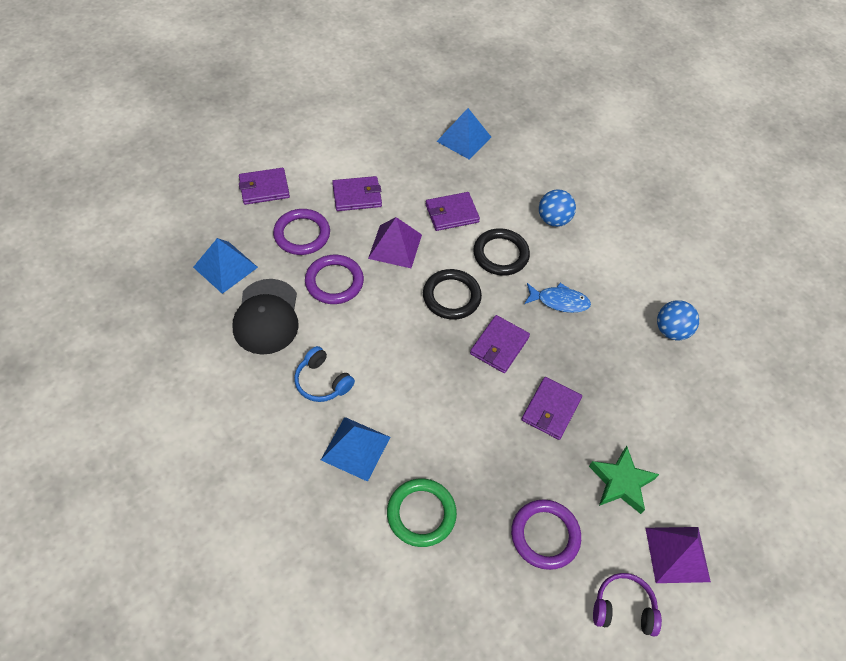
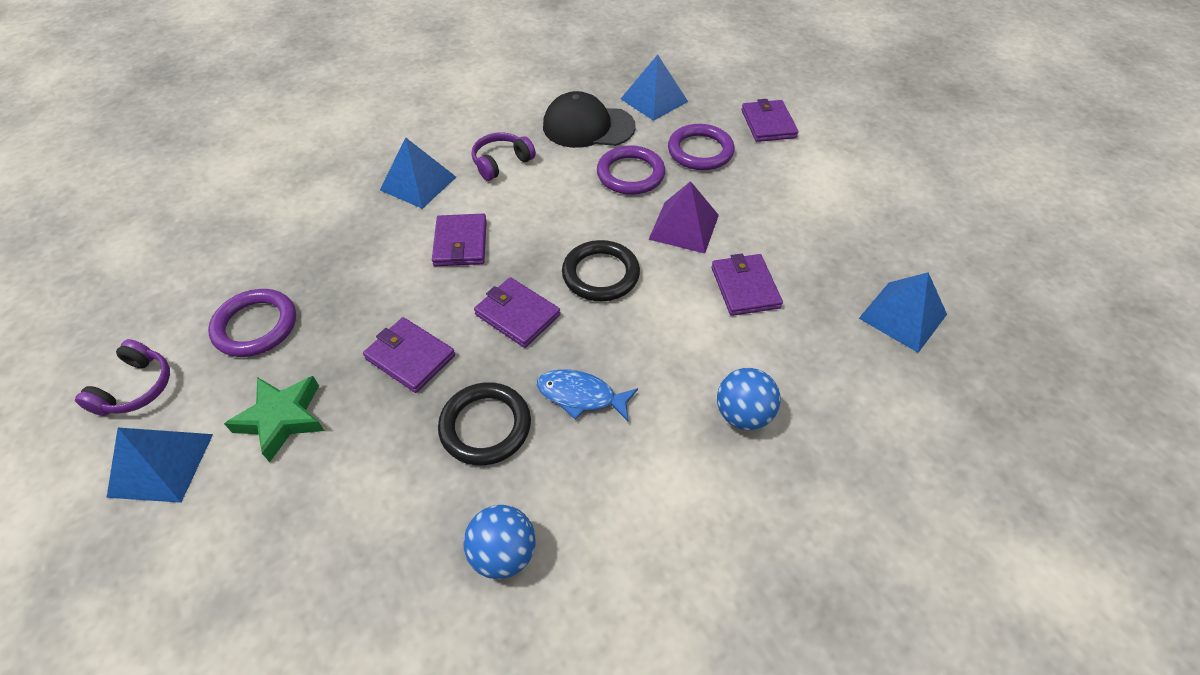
camera: 100 degrees right, 5 degrees down
(322, 381) = (501, 163): blue headphones -> purple headphones
(357, 196) = (766, 196): purple wallet -> purple wallet (460, 243)
(421, 514) = (328, 226): green ring -> none
(500, 254) = (670, 335): black ring -> black ring (485, 426)
(559, 301) = (581, 396): blue fish -> blue fish turned 90 degrees clockwise
(677, 554) = (161, 464): purple pyramid -> blue pyramid

